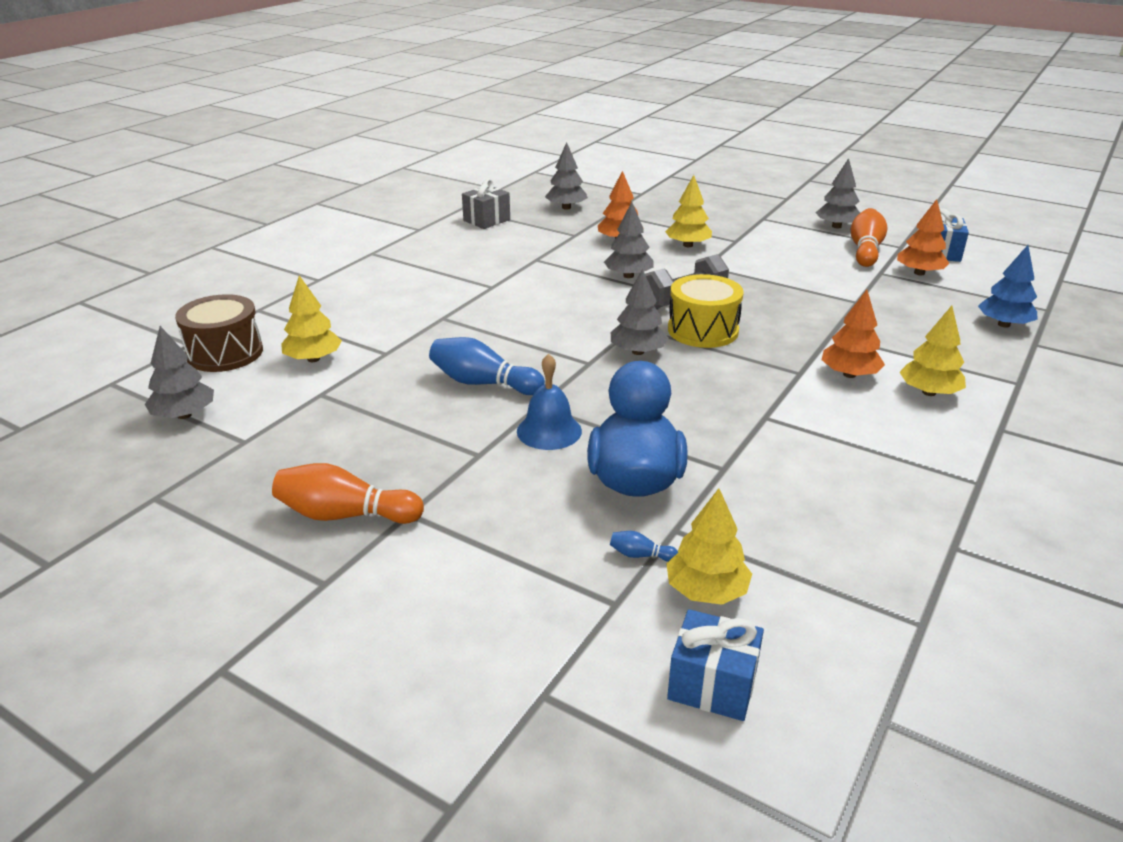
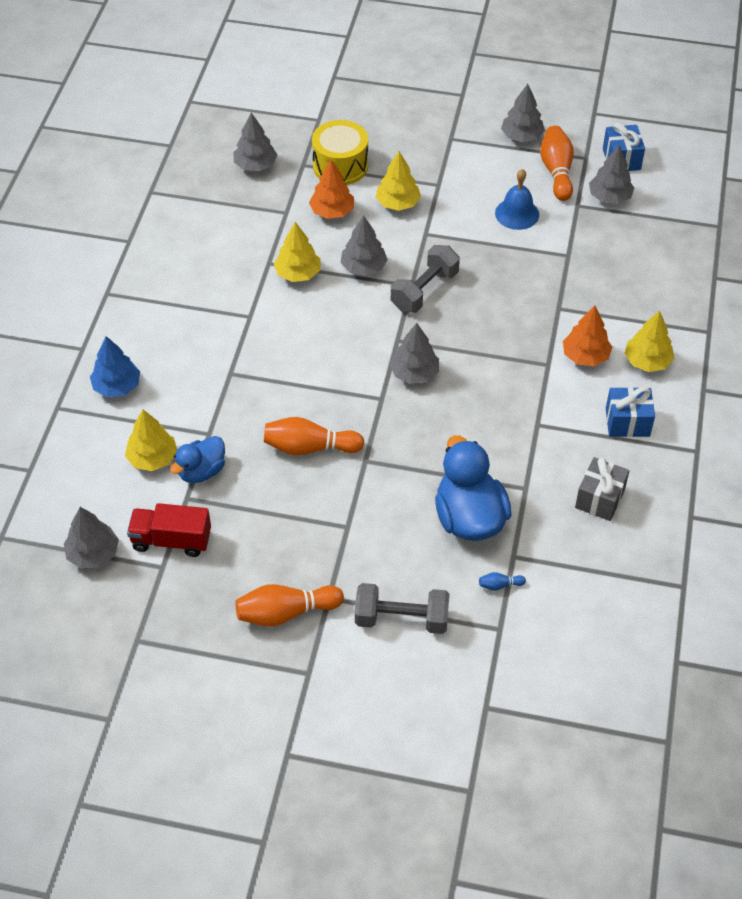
camera: 20 degrees left, 20 degrees up
(225, 353) = (70, 472): brown drum -> none
(274, 423) = (171, 540): none -> red truck
(354, 378) = (201, 471): none -> blue duck
(483, 383) = (309, 447): blue bowling pin -> orange bowling pin
(485, 558) = (401, 619): none -> grey dumbbell
(486, 220) = (188, 208): grey gift -> grey gift (599, 498)
(549, 431) = (386, 486): blue bell -> blue bell (517, 213)
(703, 330) = (456, 330): yellow drum -> yellow drum (340, 166)
(706, 591) = (551, 601): yellow tree -> yellow tree (298, 273)
(712, 685) = (577, 669): blue gift -> blue gift (627, 422)
(919, 273) = (609, 197): orange tree -> grey tree
(1004, 324) = (688, 257): blue tree -> blue tree (117, 386)

